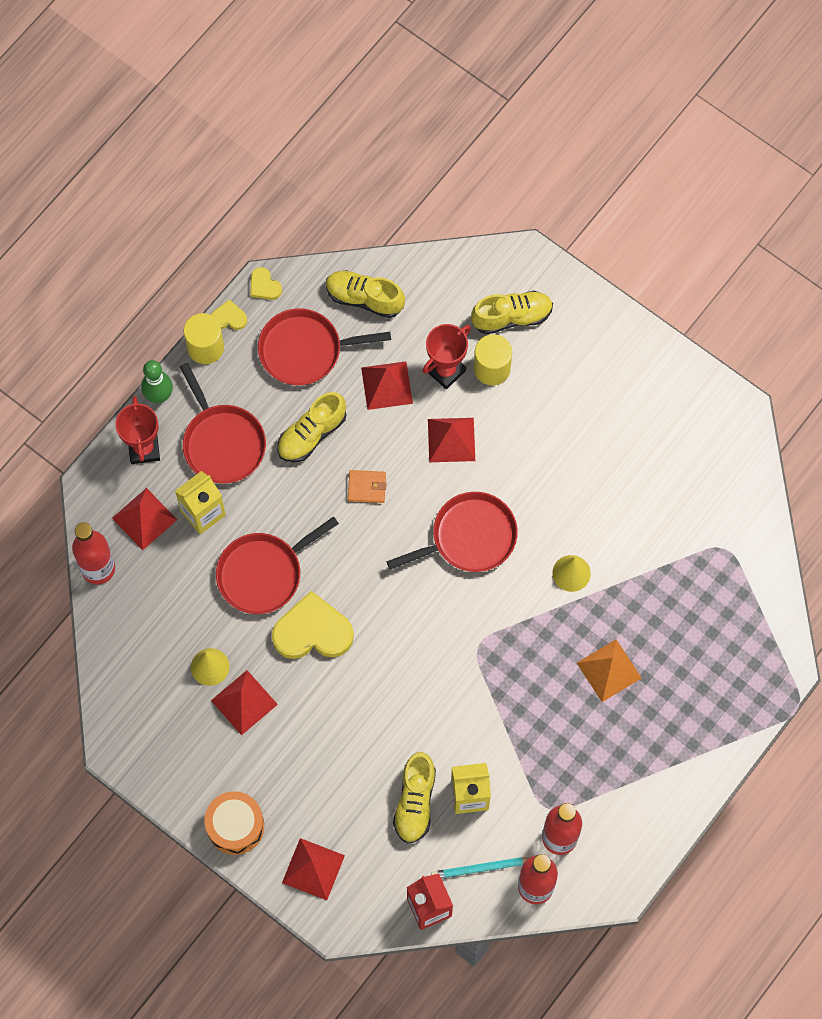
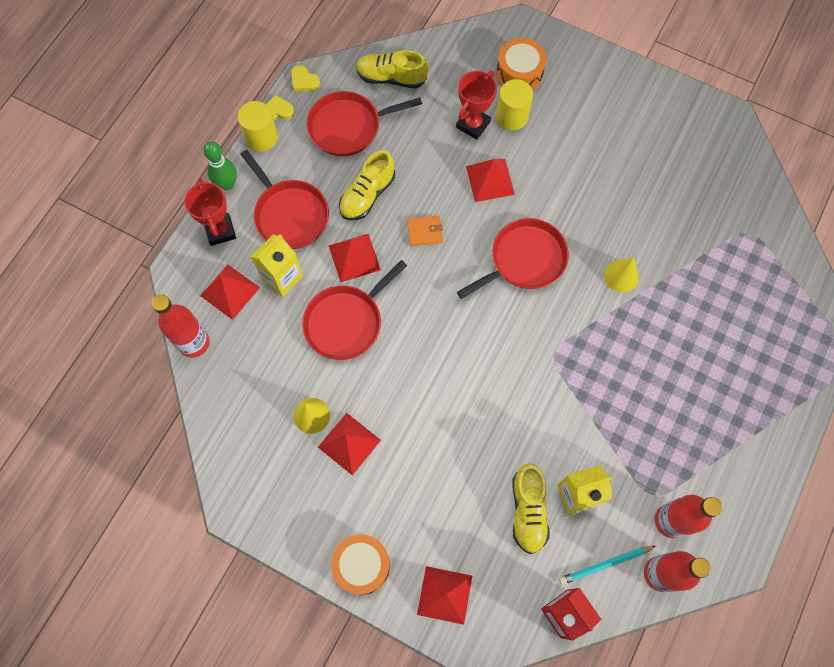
camera: 10 degrees left, 0 degrees up
(312, 631) = (401, 367): yellow heart -> none
(387, 385) = (424, 144): red pyramid -> red pyramid (354, 257)
(512, 317) = (519, 73): yellow shoe -> orange drum
(609, 670) = (676, 356): orange pyramid -> none

